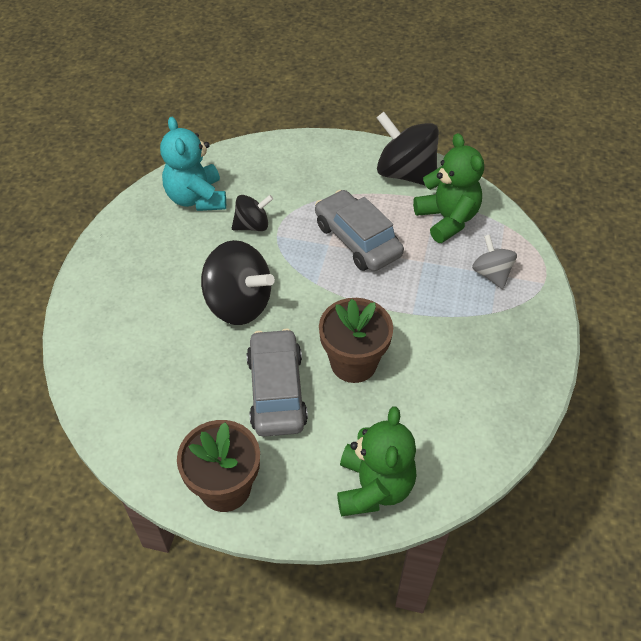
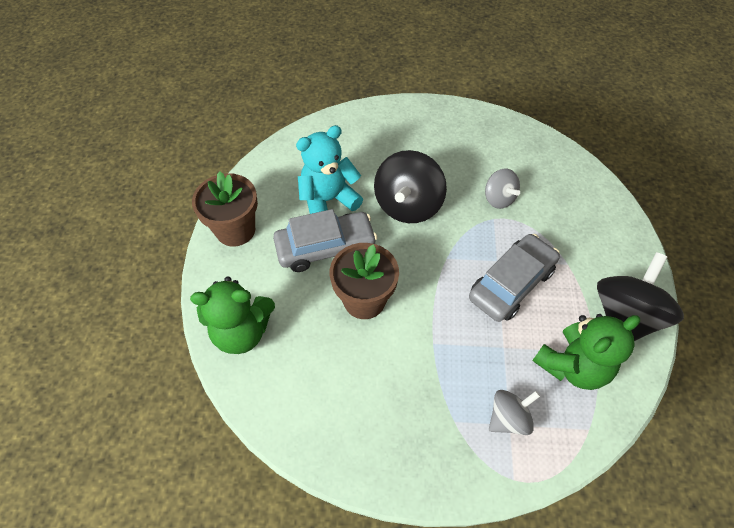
camera: 80 degrees right, 5 degrees up
(196, 198) = (515, 154): turquoise teddy bear -> turquoise teddy bear (328, 200)
(252, 225) = (498, 198): black spinning top -> grey spinning top

